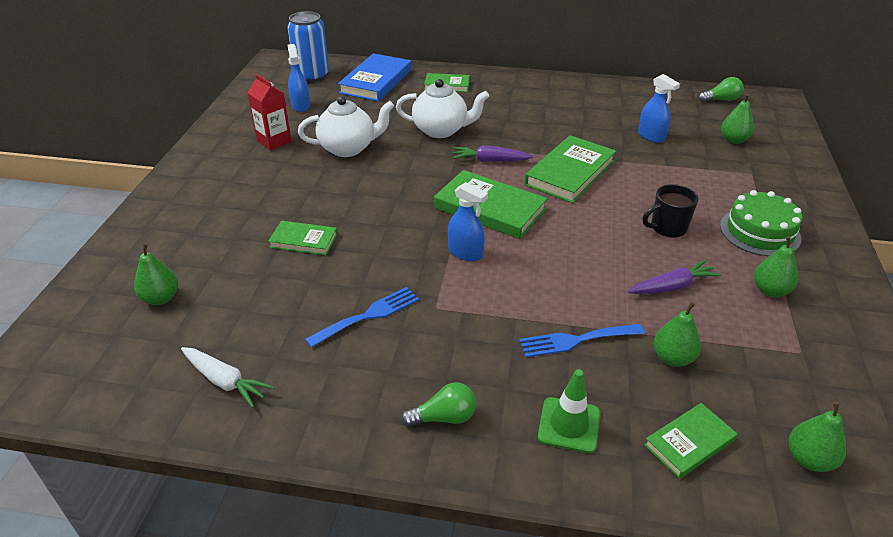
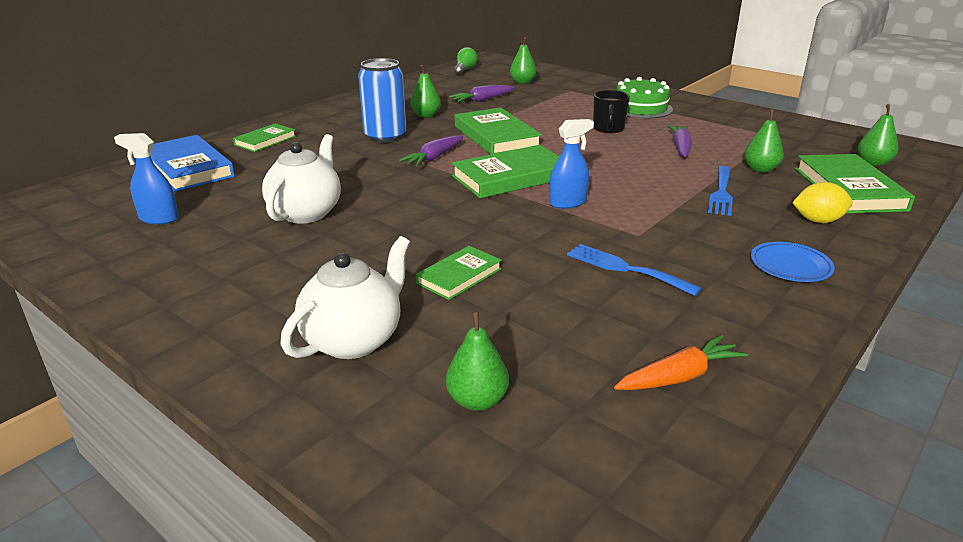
camera: 60 degrees left, 10 degrees down
(225, 381) = (679, 377): white carrot -> orange carrot
(274, 141) = (214, 251): red carton -> none
(312, 75) = (97, 197): blue can -> blue can (385, 136)
(368, 315) = (625, 268): blue fork -> blue fork turned 45 degrees counterclockwise
(441, 130) = (347, 163): white teapot -> white teapot (354, 340)
(444, 417) = (790, 266): green light bulb -> blue plate
(569, 425) = (818, 221): green traffic cone -> yellow lemon
(651, 136) = (482, 100): blue spray bottle -> purple carrot
(689, 443) = (849, 189): green book -> green book, size x1.74
(770, 290) = (707, 124): green pear -> green pear (426, 115)

